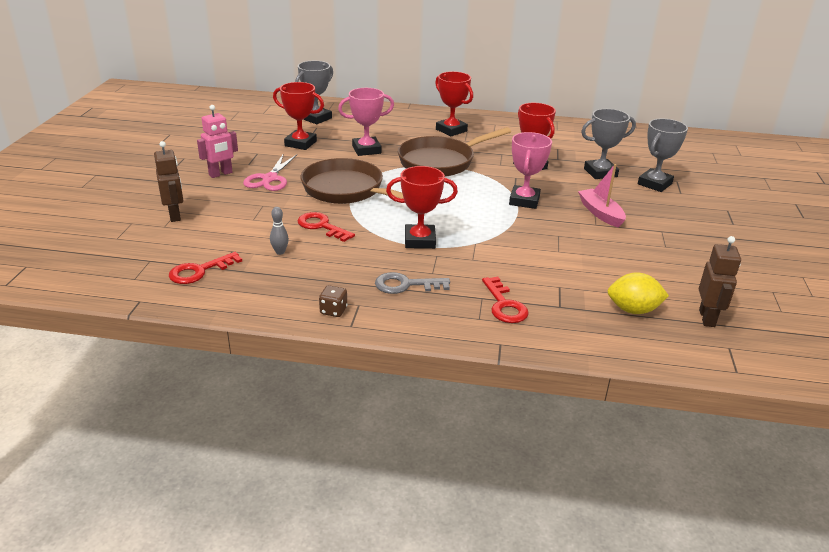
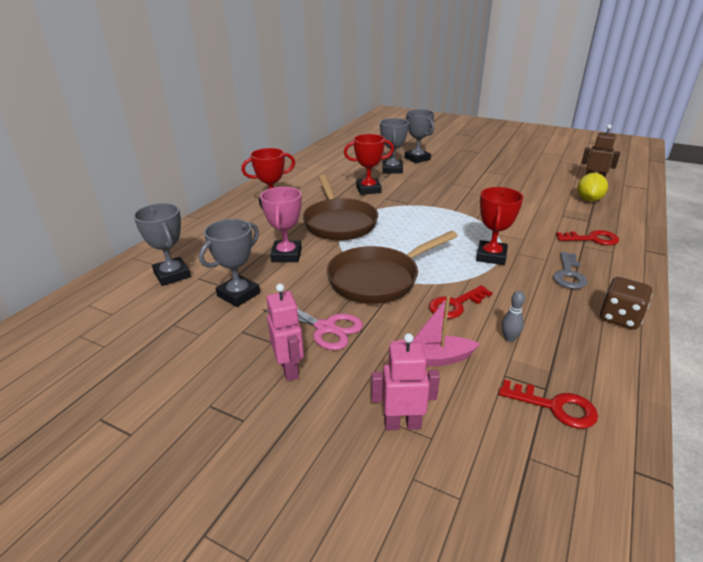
camera: 70 degrees left, 0 degrees up
(175, 215) = (402, 424): brown robot -> pink robot
(200, 271) = (554, 406): red key -> red key turned 45 degrees counterclockwise
(300, 143) = (238, 294): red trophy -> grey trophy
(333, 310) = (619, 318): brown dice -> brown dice, size x1.65
(524, 201) = (429, 203): pink trophy -> none
(600, 213) = (457, 182): pink boat -> pink boat (431, 359)

